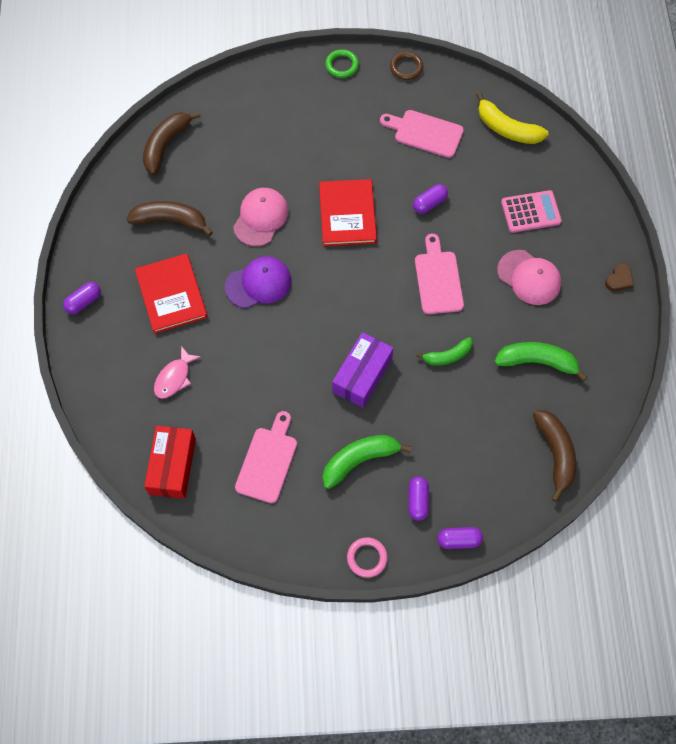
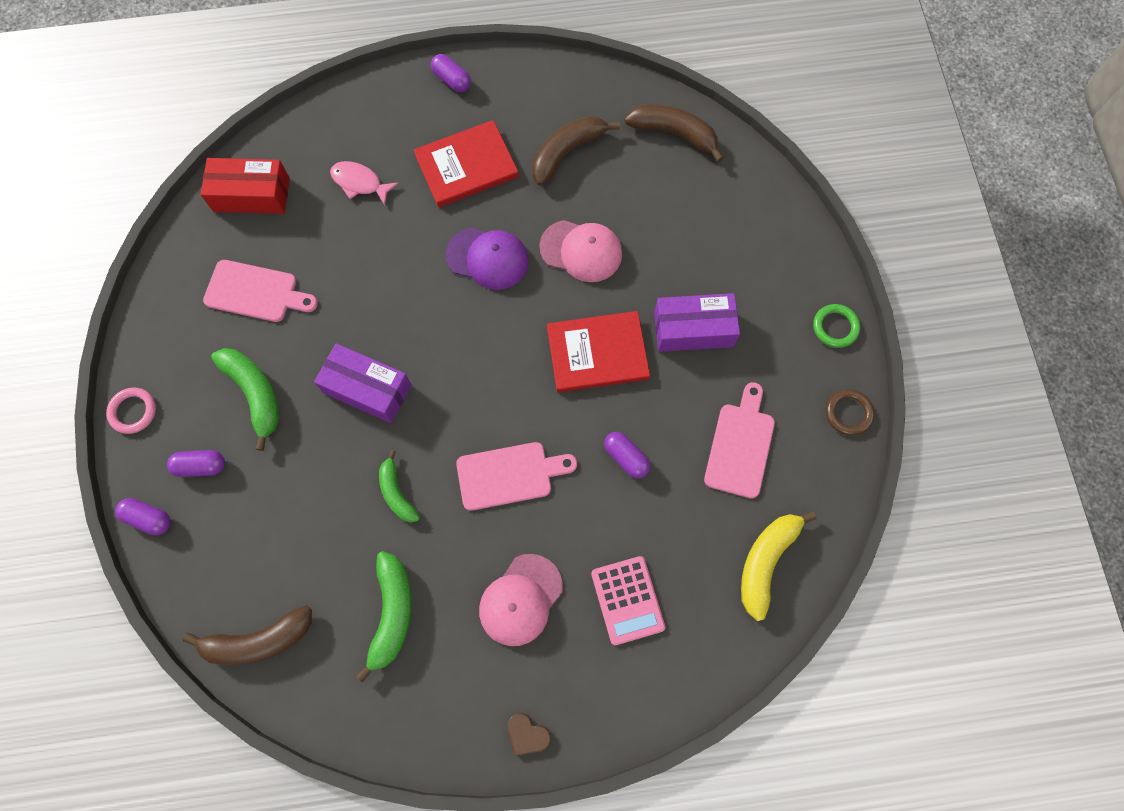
camera: 85 degrees right, 5 degrees up
(170, 220) = (567, 152): brown banana -> brown banana turned 135 degrees counterclockwise
(258, 283) = (488, 258): purple cap -> purple cap turned 45 degrees counterclockwise
(334, 151) = (693, 329): none -> purple box
(459, 540) = (148, 518): purple capsule -> purple capsule turned 60 degrees counterclockwise

